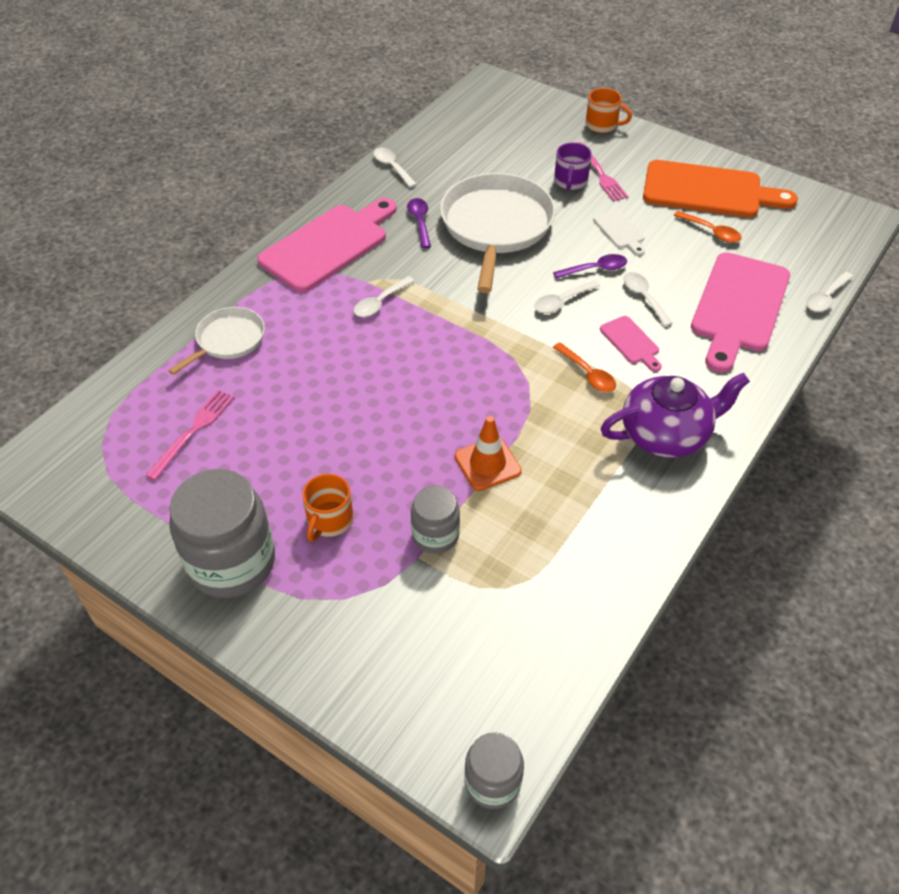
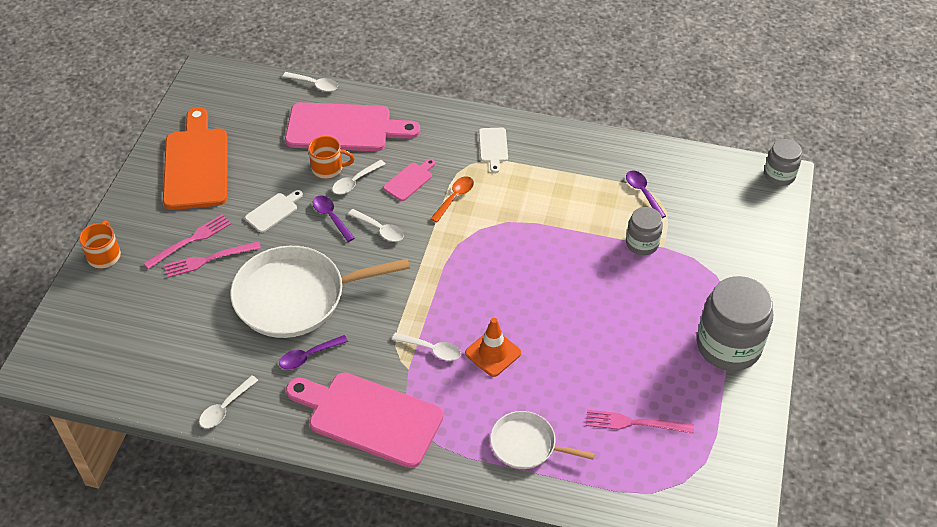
camera: 110 degrees left, 0 degrees up
(329, 520) = (664, 304): orange mug -> orange mug (328, 168)
(487, 464) = (568, 232): orange traffic cone -> orange traffic cone (493, 353)
(524, 571) = (643, 193): none -> purple spoon
(570, 181) = (209, 259): purple mug -> pink fork
(666, 434) = (493, 147): purple teapot -> white cutting board
(711, 232) = (255, 155): orange spoon -> none

